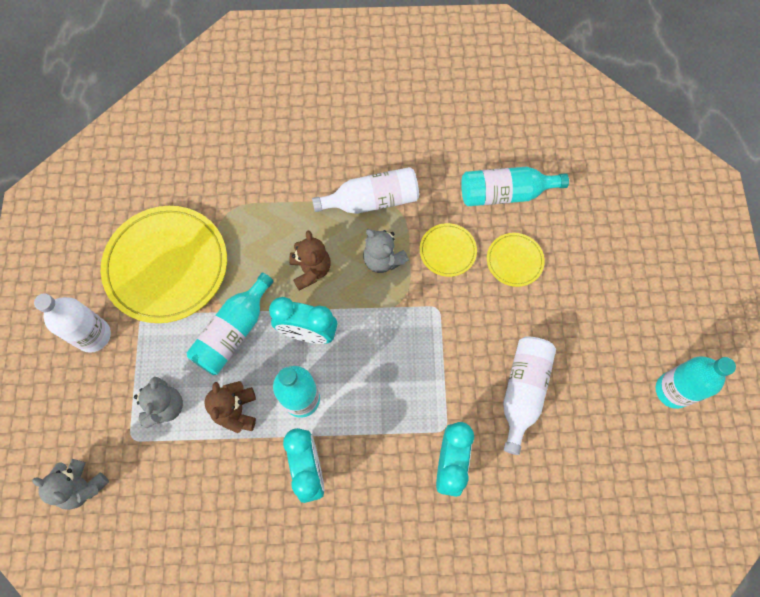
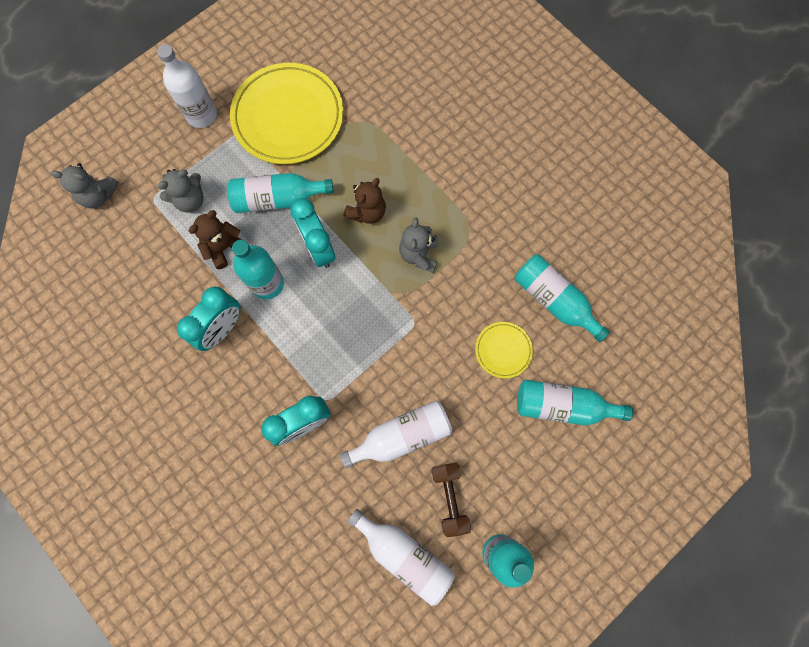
camera: 50 degrees right, 5 degrees up
(82, 486) = (99, 196): grey teddy bear -> grey teddy bear turned 75 degrees counterclockwise
(372, 200) = (459, 209): white bottle -> white bottle (404, 554)
(447, 251) = (467, 295): yellow plate -> none
(592, 254) = (562, 406): none -> turquoise bottle
(601, 394) = (449, 498): none -> brown dumbbell

